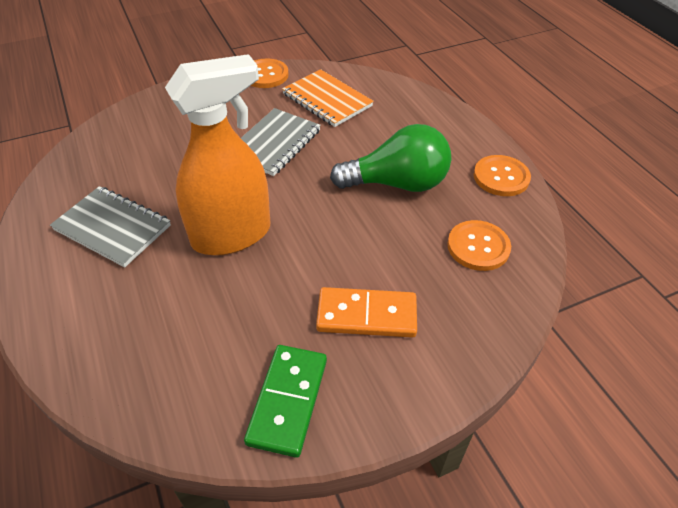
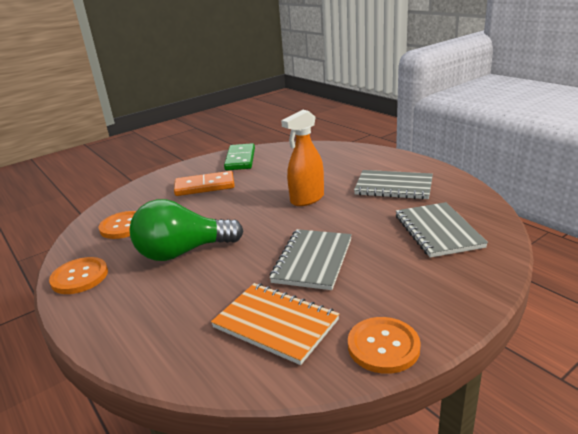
camera: 170 degrees right, 20 degrees down
(141, 148) = (438, 231): none -> grey notebook
(232, 235) = (307, 199): orange spray bottle -> orange spray bottle, size x0.66

